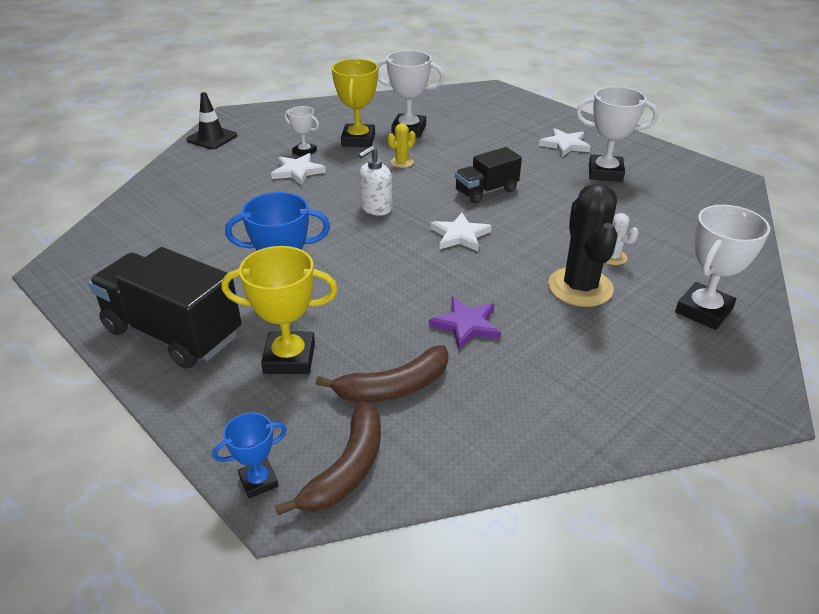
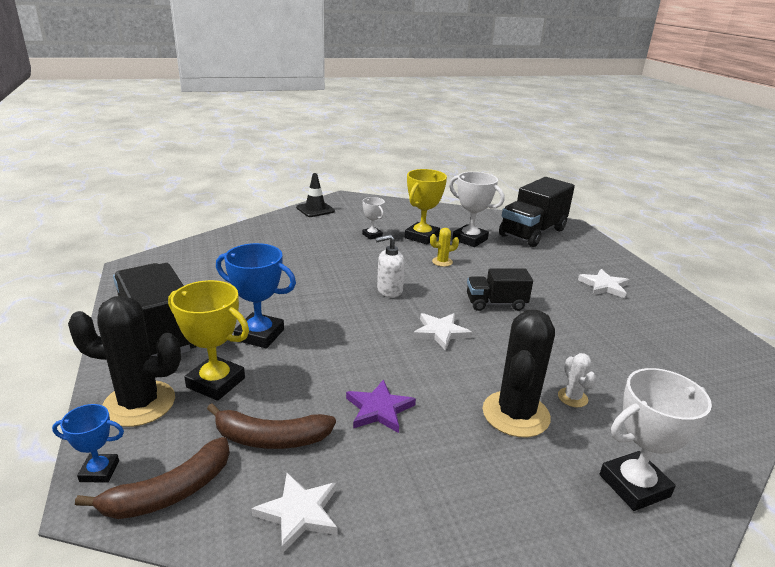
camera: 25 degrees right, 10 degrees down
(230, 407) = (139, 403): none -> black cactus
(297, 171) = (354, 247): white star -> white star (299, 513)
(462, 106) = (532, 233): none -> black truck
(605, 173) = (626, 320): white trophy -> none

